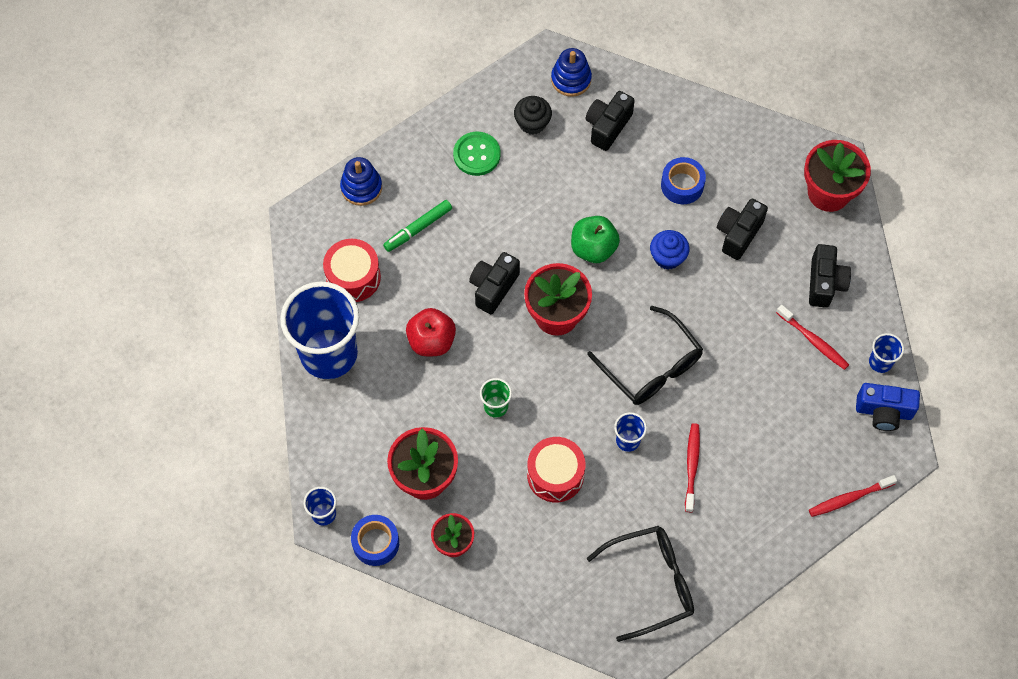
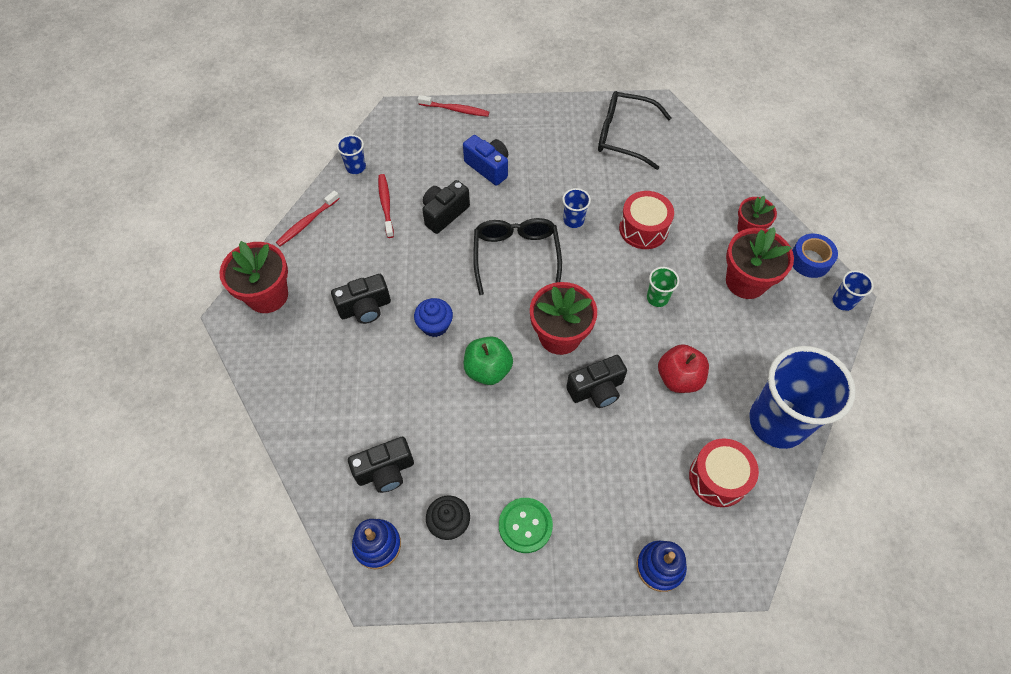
camera: 145 degrees left, 5 degrees down
(418, 228) = (629, 486): green marker -> none
(682, 185) = (371, 375): blue tape -> none
(692, 466) = (541, 181): red toothbrush -> red toothbrush (307, 222)
(824, 283) = (339, 235): black camera -> black camera (444, 213)
(883, 412) = (385, 140): blue camera -> blue camera (488, 167)

